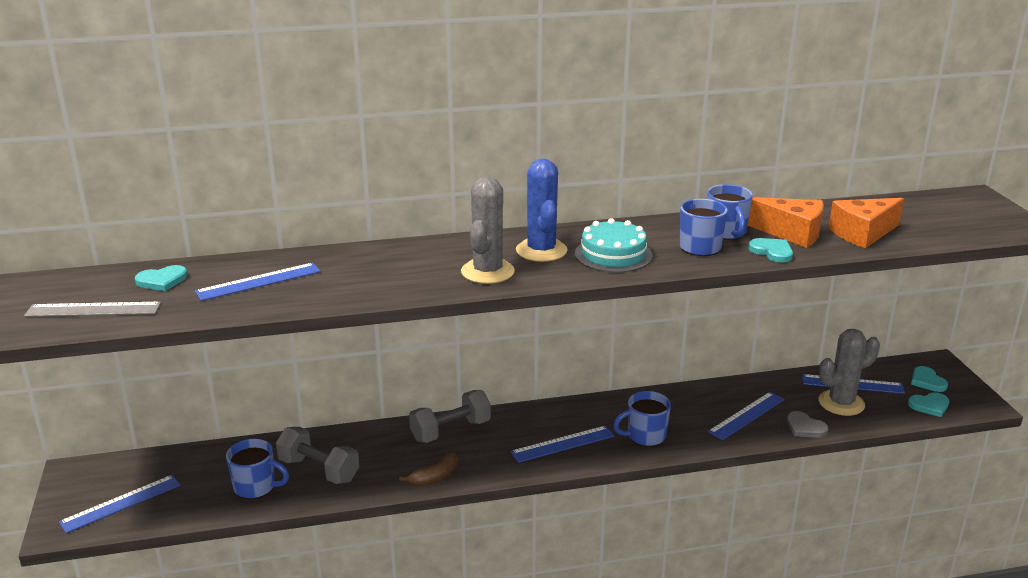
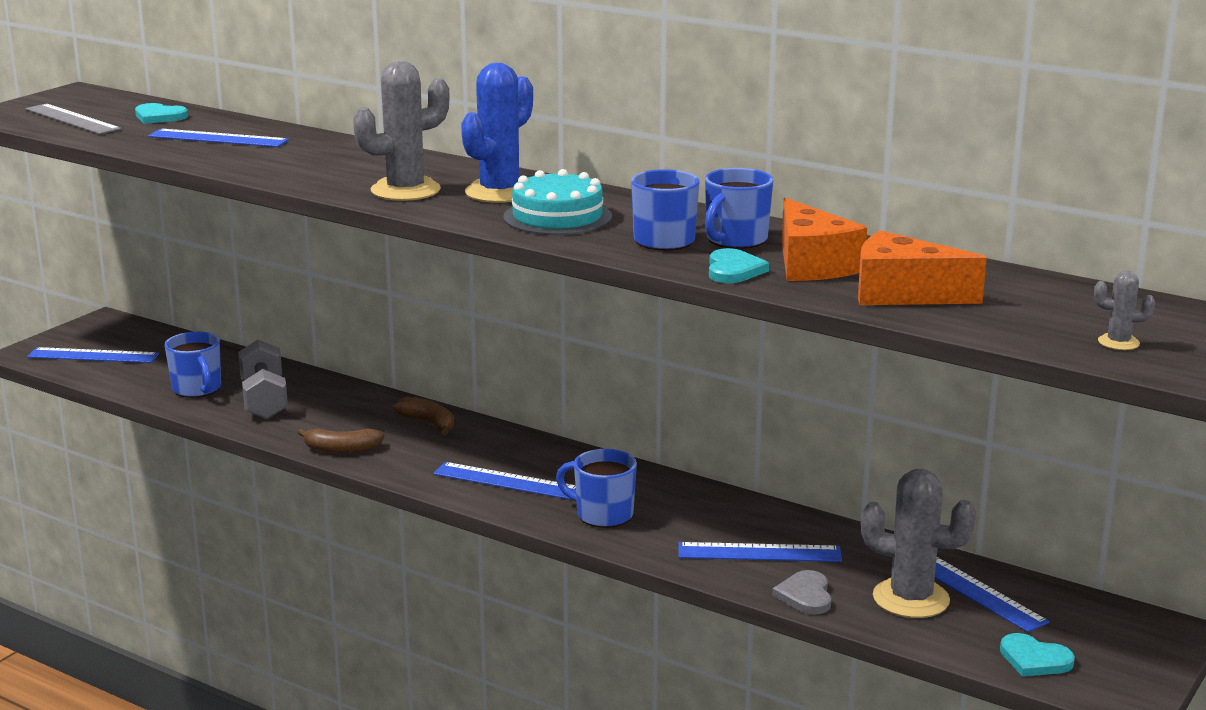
camera: 45 degrees right, 5 degrees down
(450, 430) = (428, 423): grey dumbbell -> brown banana
(927, 381) = (1097, 638): turquoise heart -> none
(985, 223) = (1118, 342): none -> grey cactus

